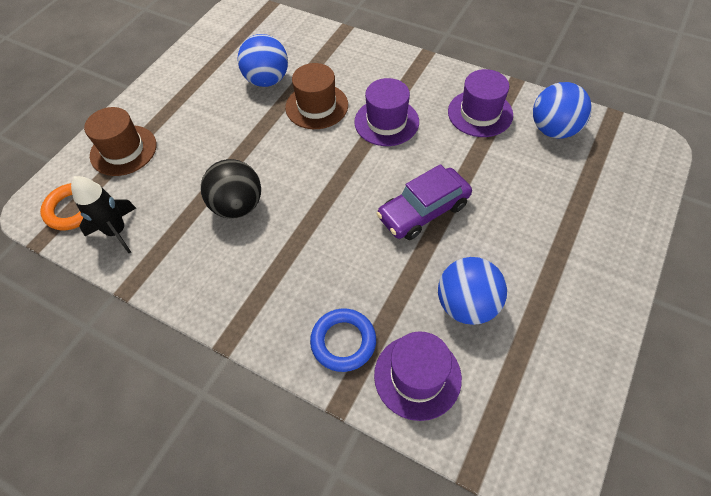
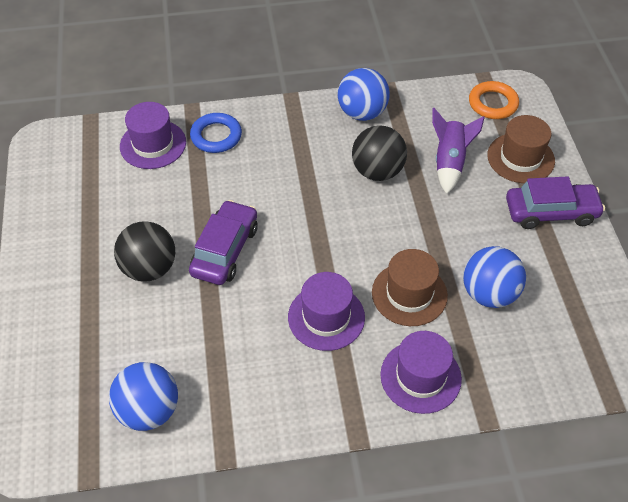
camera: 140 degrees right, 5 degrees down
(117, 231) = (442, 109): black rocket -> none
(162, 103) = (551, 212): none -> purple car
(176, 179) = (449, 162): none -> purple rocket
(466, 304) = (145, 201): blue ball -> blue ball (362, 113)
(480, 113) = (239, 385): purple hat -> purple hat (420, 376)
(499, 232) = (149, 268): none -> black ball

